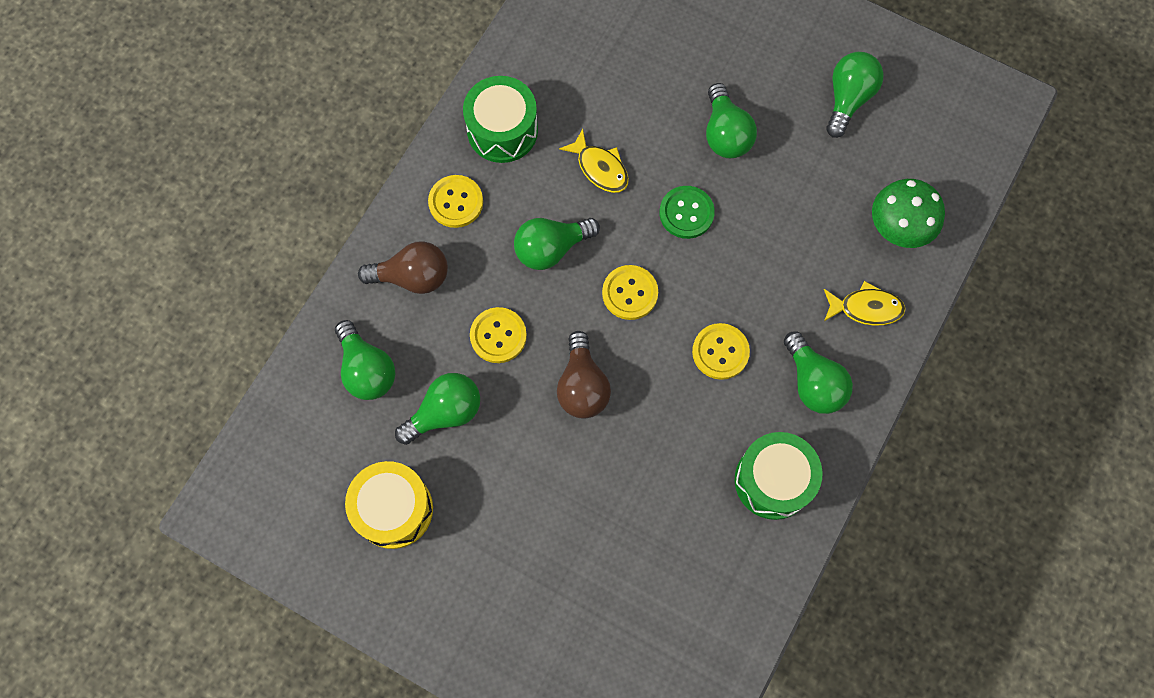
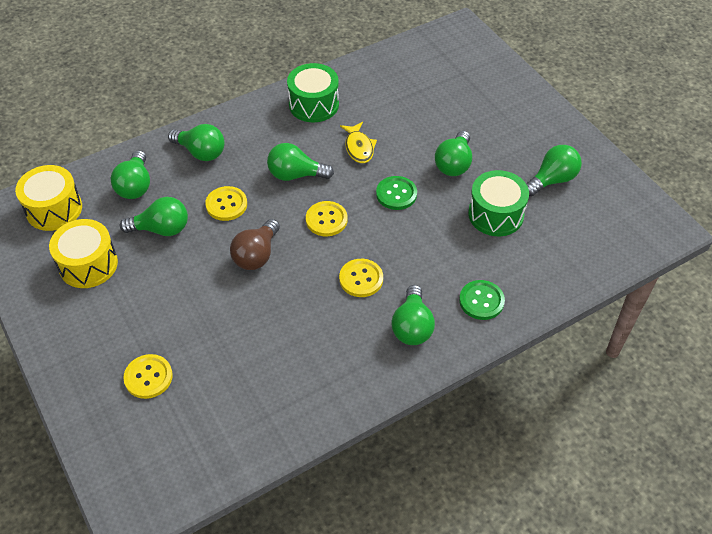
camera: 30 degrees right, 20 degrees down
(291, 458) = (54, 209): none -> yellow drum
(412, 277) = (201, 152): brown light bulb -> green light bulb
(456, 202) = (257, 127): yellow button -> yellow button (148, 377)
(773, 480) = (341, 371): green drum -> green drum (495, 214)
(866, 308) = (481, 301): yellow fish -> green button
(899, 227) = (539, 265): green mushroom -> none

